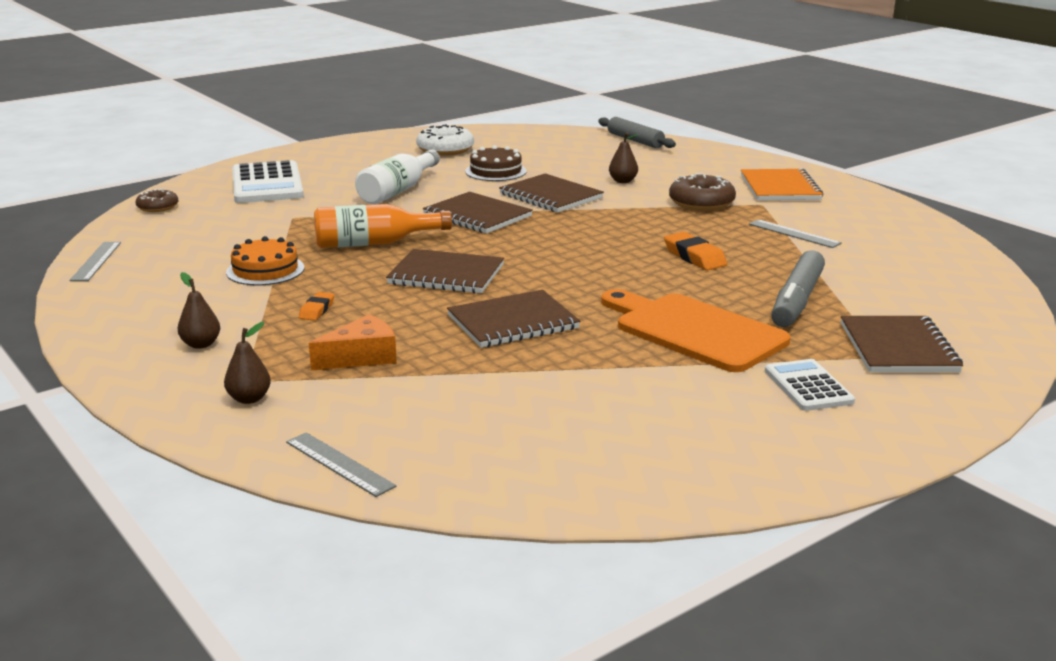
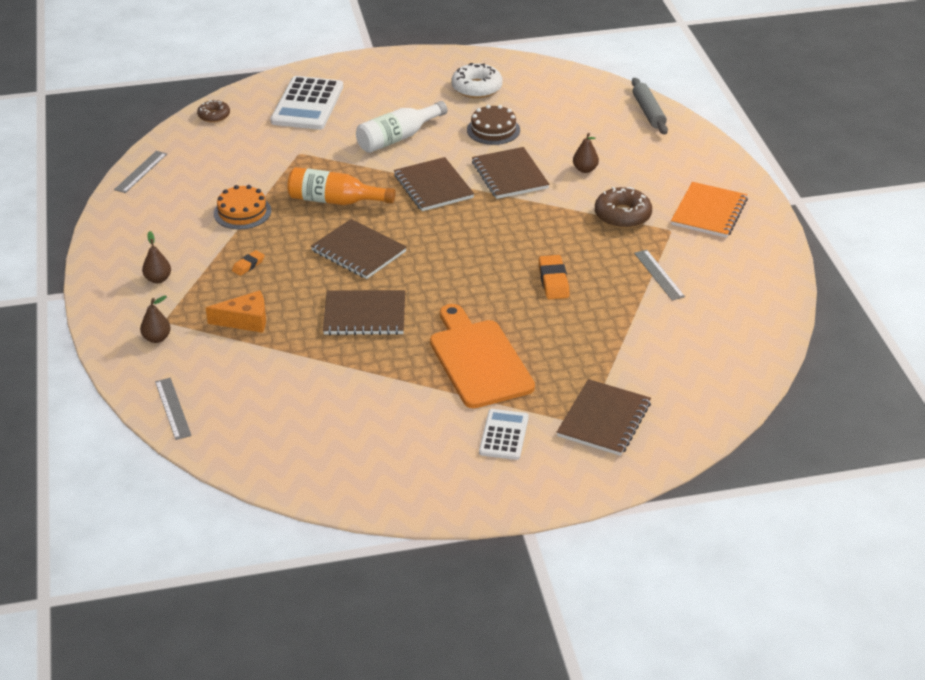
camera: 25 degrees right, 15 degrees up
(796, 301) = (582, 351): grey marker -> none

